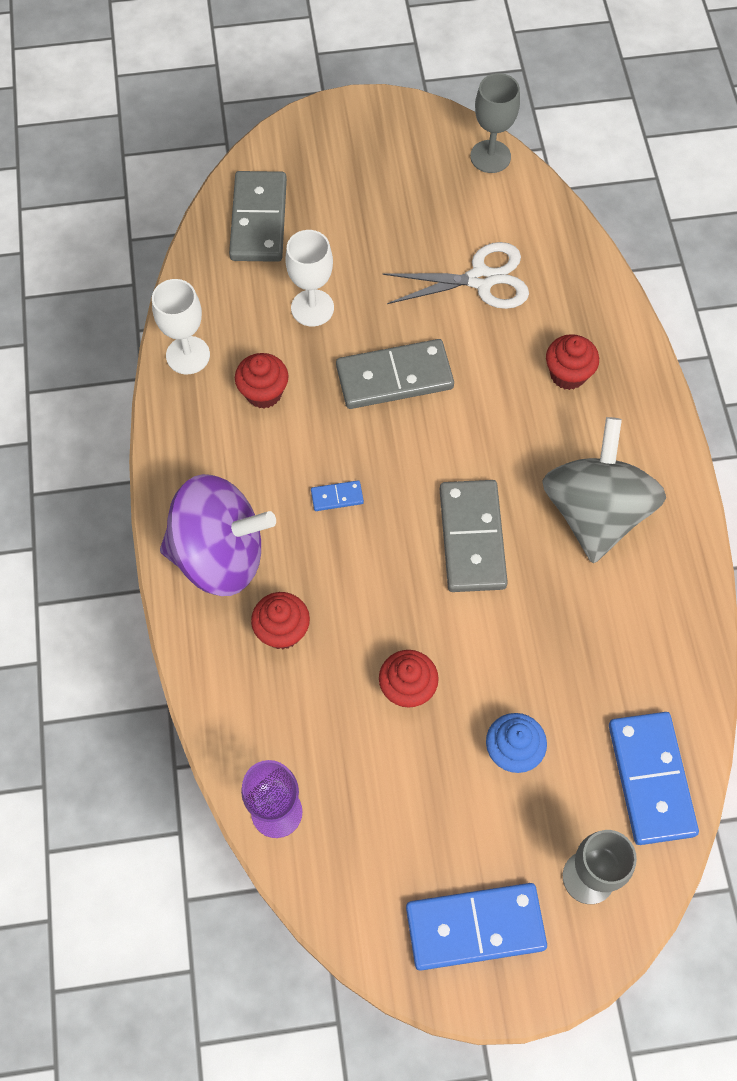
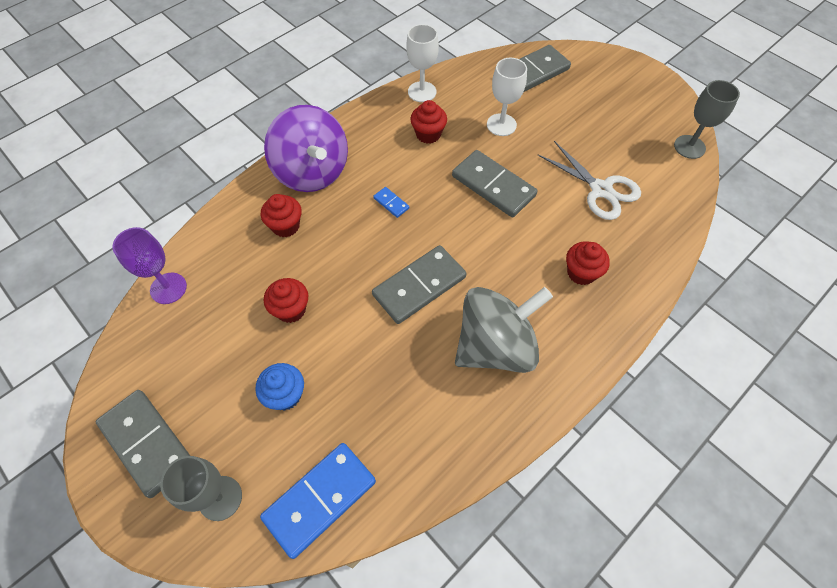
camera: 55 degrees right, 5 degrees down
(475, 927) = (147, 443): blue domino -> grey domino

